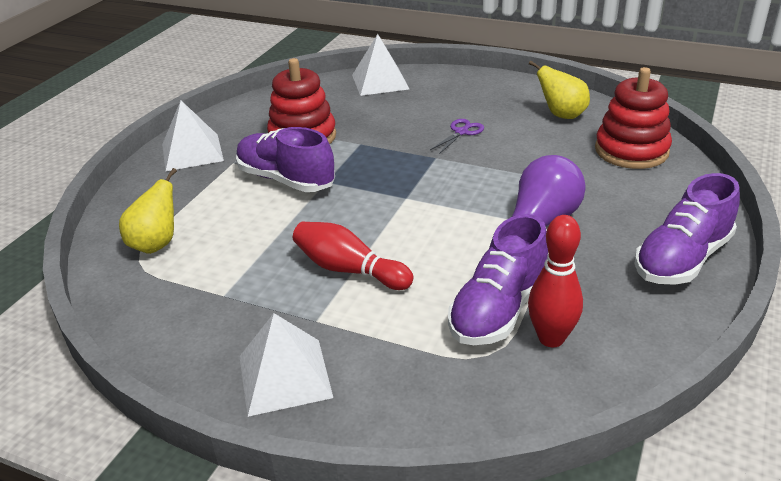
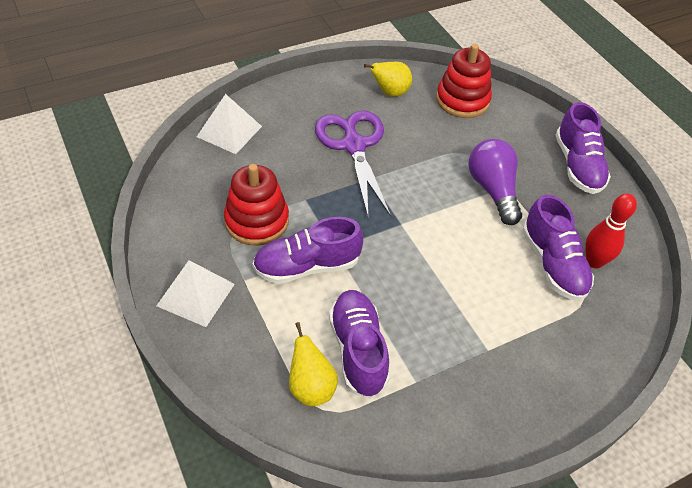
camera: 55 degrees left, 15 degrees up
(223, 247) = (358, 350): none -> purple shoe
(284, 376) = (528, 397): white pyramid -> none
(349, 270) = (452, 302): red bowling pin -> none
(461, 132) = (354, 146): purple scissors -> purple scissors, size x2.38

